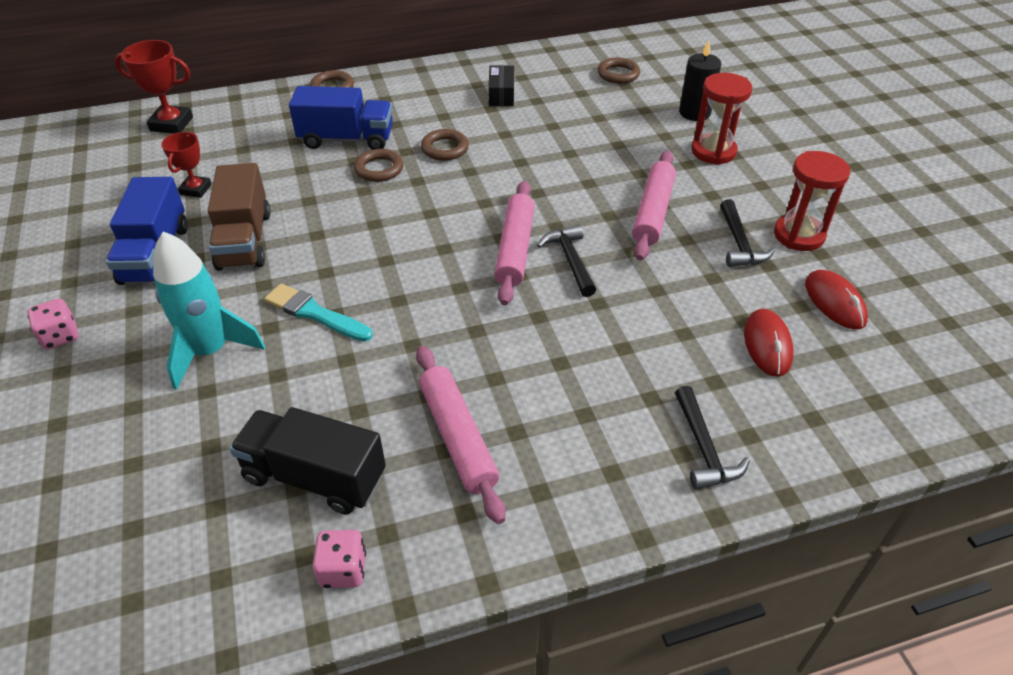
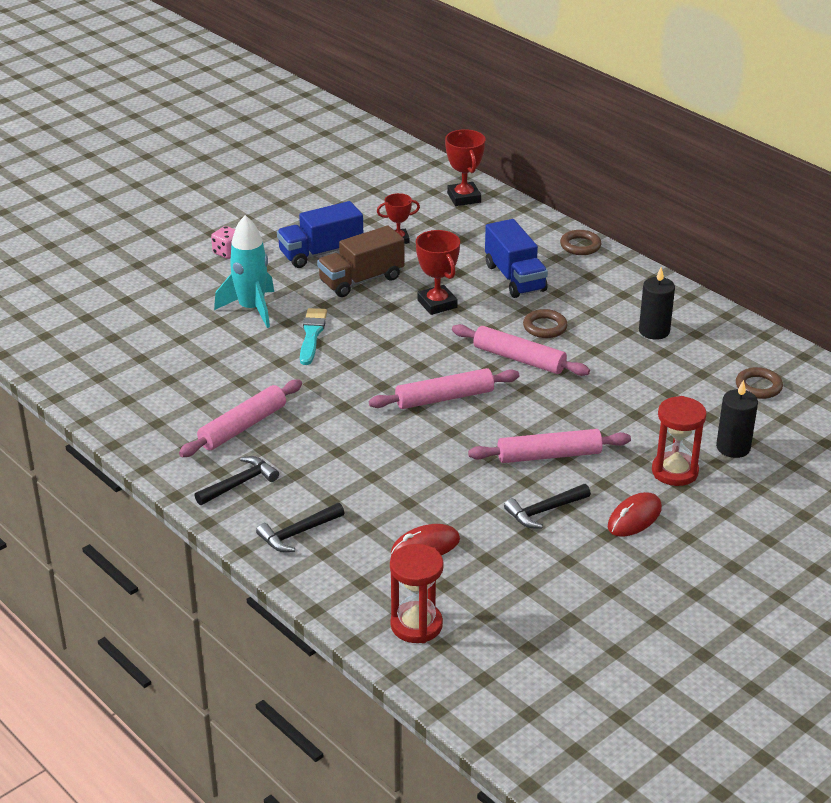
camera: 65 degrees right, 10 degrees down
(314, 477) = (180, 383): black truck -> none
(343, 201) = (437, 304): none -> red trophy
(343, 570) = (125, 415): pink dice -> none
(379, 169) = (489, 306): brown ring -> none
(484, 180) = (519, 359): none -> pink rolling pin
(501, 95) = (654, 331): black box -> black candle
(570, 260) = (452, 428): black hammer -> black hammer (239, 484)
(799, 235) = (584, 544): red hourglass -> red hourglass (416, 625)
(834, 302) = (505, 576): red mouse -> red mouse (634, 518)

